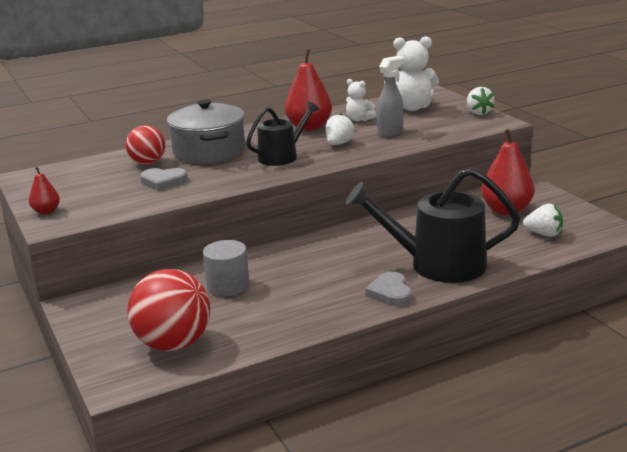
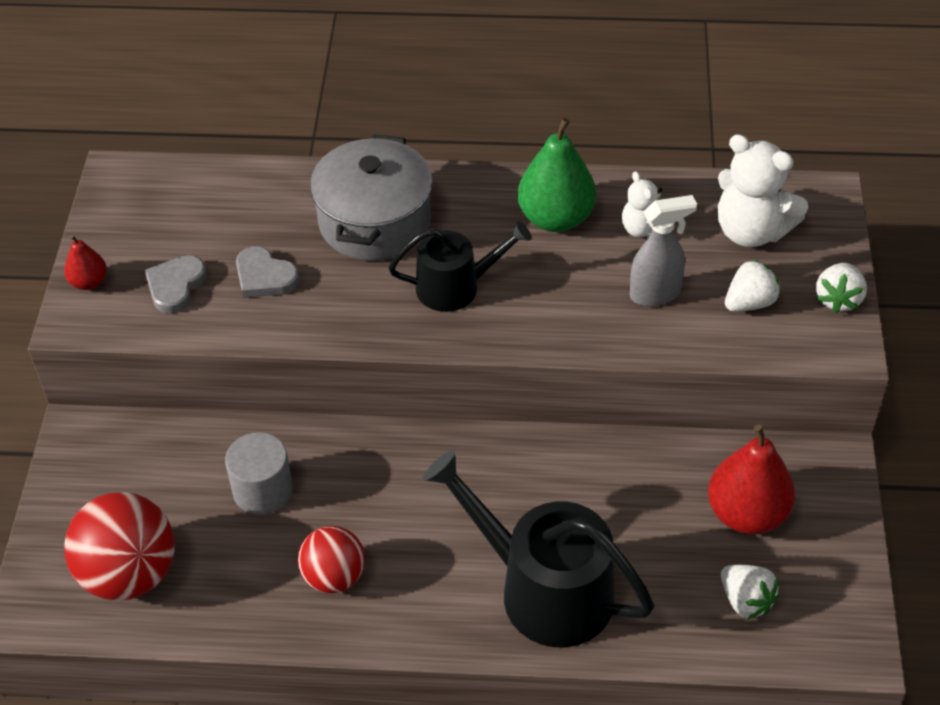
camera: 30 degrees right, 25 degrees up
(148, 163) = (279, 214): red ball -> red ball (334, 576)
(309, 127) = (556, 218): red pear -> green pear
(339, 144) = (557, 290): white strawberry -> white strawberry (749, 303)
(390, 292) = (437, 615): grey heart -> grey heart (175, 286)

